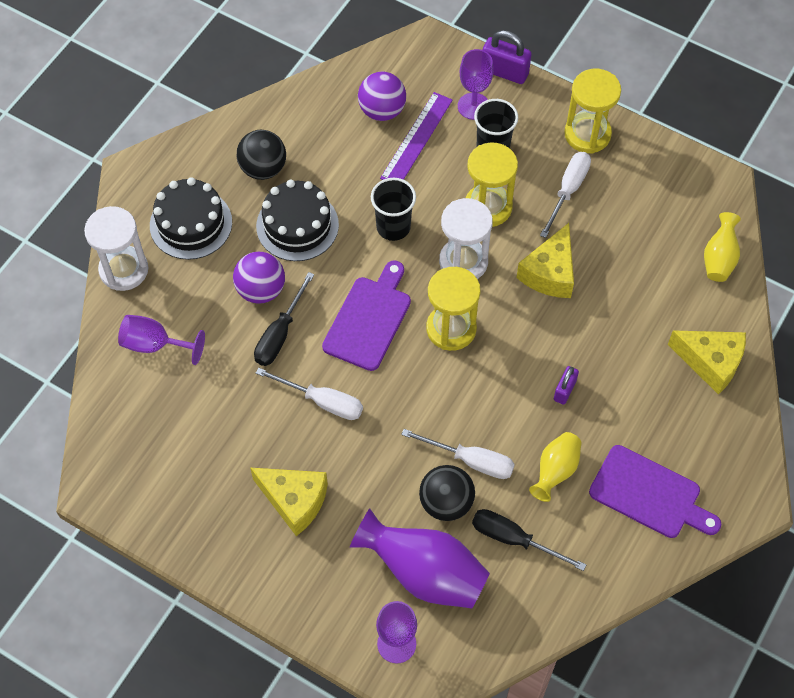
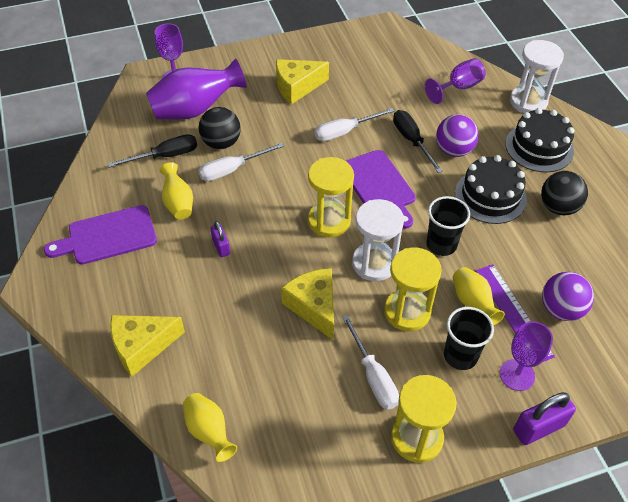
camera: 130 degrees right, 10 degrees down
(434, 169) = (472, 303): none -> yellow vase

